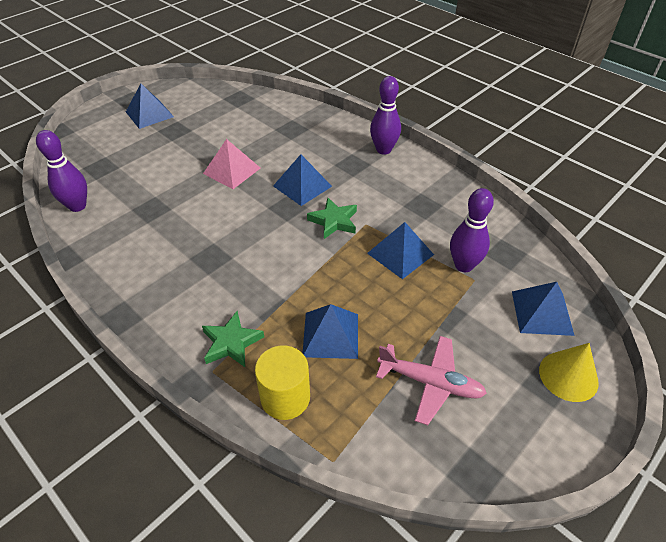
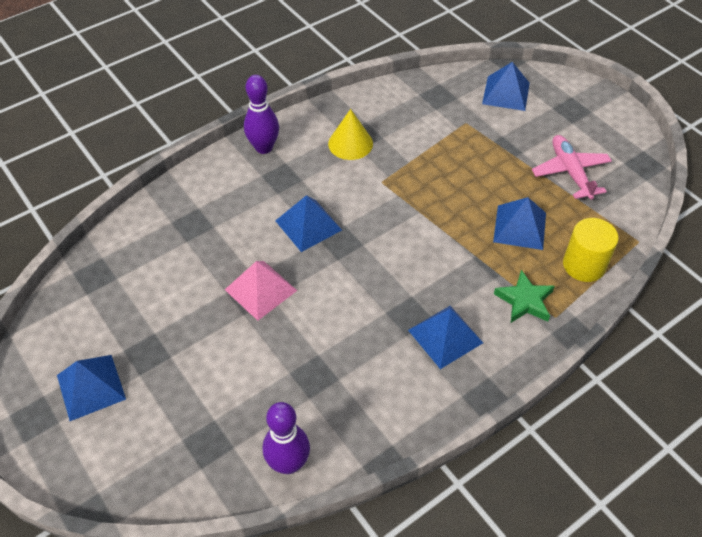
camera: 80 degrees left, 5 degrees up
(334, 221) = (372, 205): green star -> none
(400, 253) = (427, 164): blue pyramid -> blue pyramid (445, 336)
(430, 382) = (570, 172): pink plane -> pink plane turned 45 degrees counterclockwise
(463, 265) = (448, 125): purple bowling pin -> none
(568, 376) = (565, 97): yellow cone -> yellow cone (350, 143)

